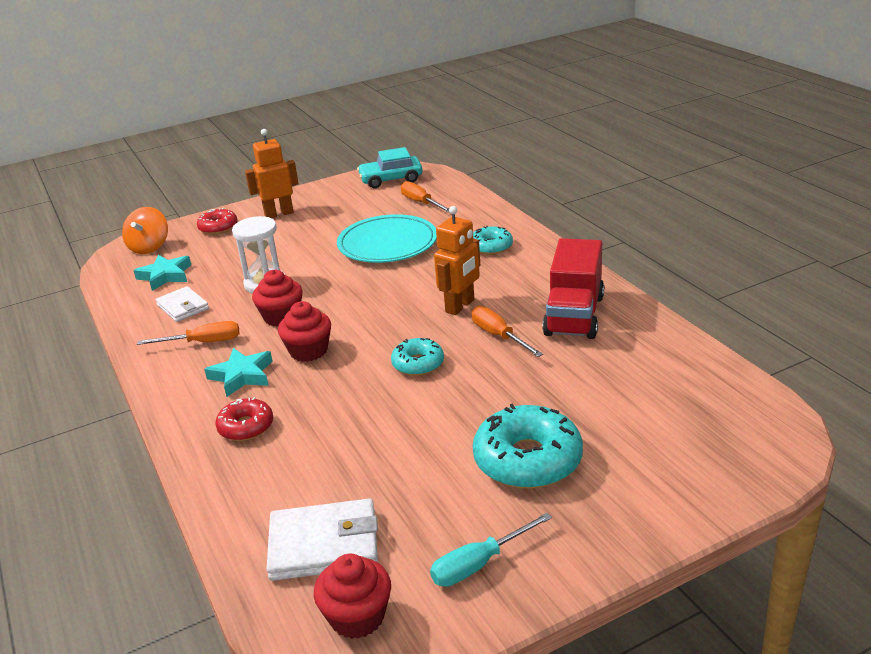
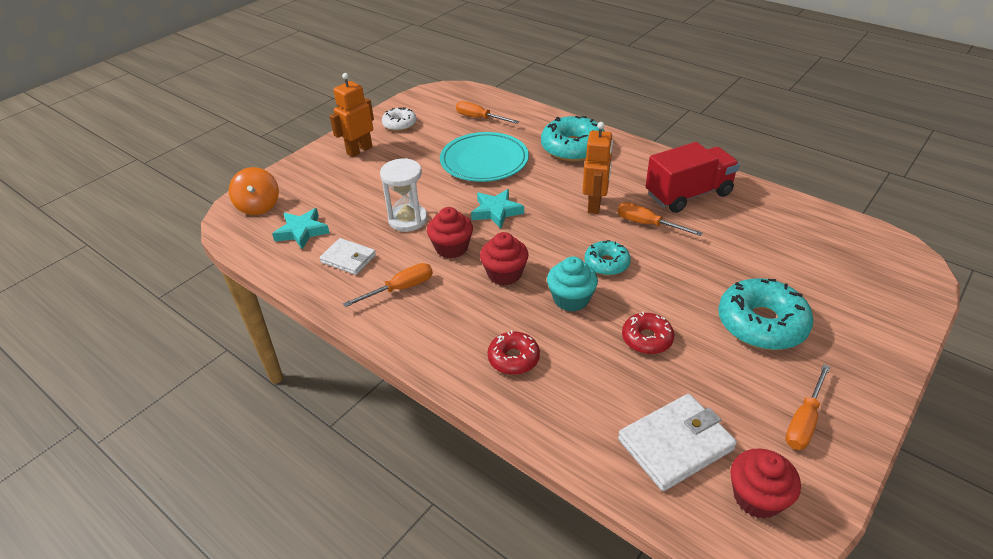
camera: 25 degrees left, 10 degrees up
(218, 227) = (312, 174): red donut -> red donut (647, 339)
(242, 376) = (466, 312): turquoise star -> turquoise star (496, 211)
(337, 196) = (399, 124): none -> white donut
(350, 388) = (571, 299): none -> turquoise cupcake
(391, 179) = (434, 101): turquoise car -> none
(479, 564) = (804, 421): turquoise screwdriver -> orange screwdriver
(491, 247) = (573, 148): turquoise donut -> turquoise donut, size x1.76
(574, 316) = (688, 194): red truck -> red truck turned 105 degrees counterclockwise

